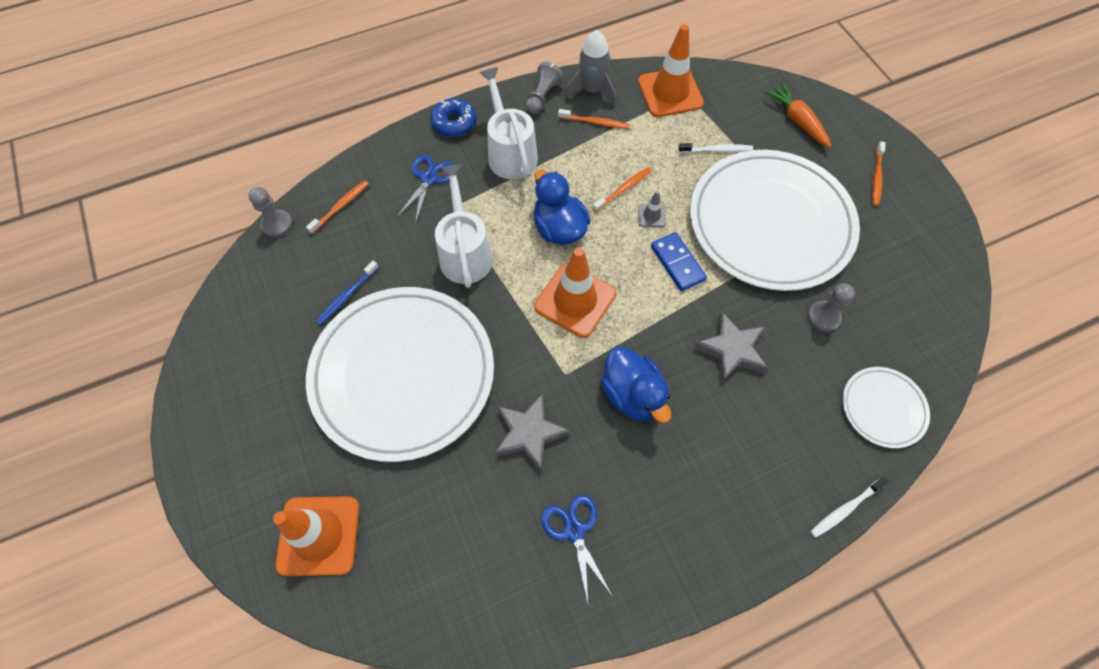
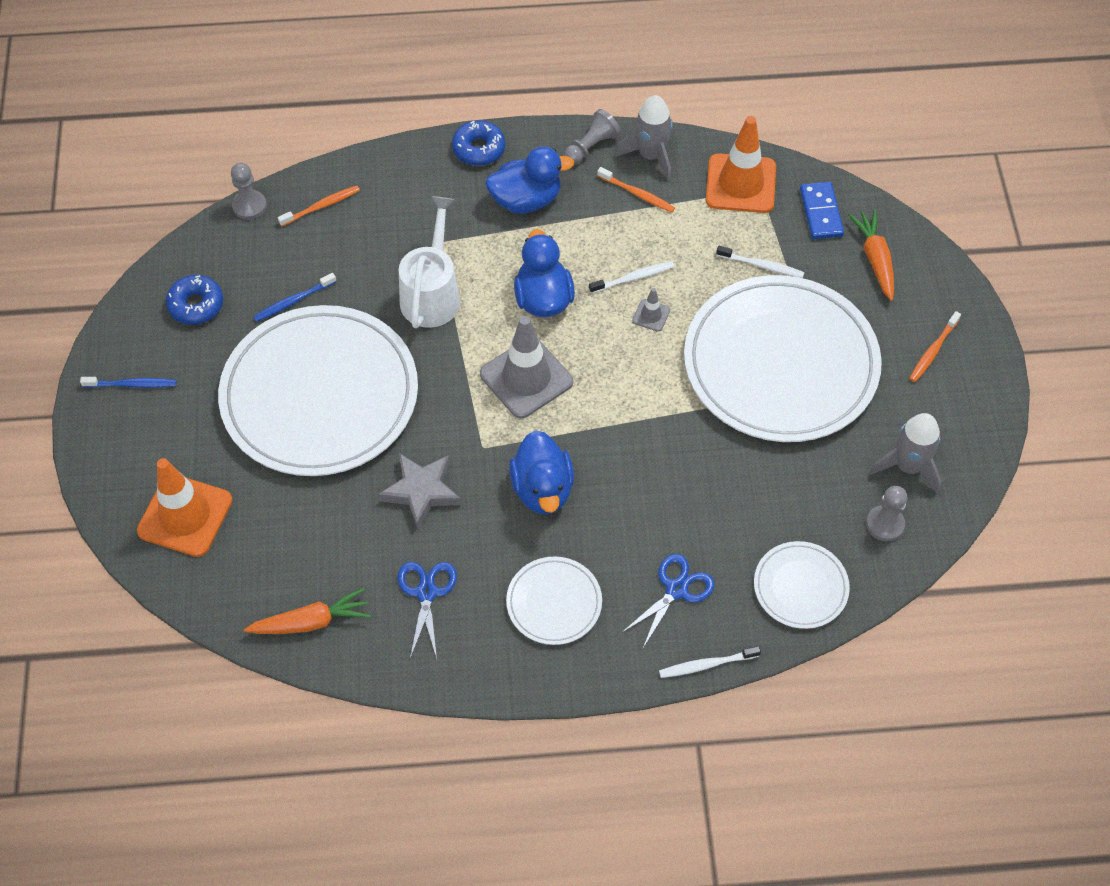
camera: 20 degrees right, 5 degrees down
(223, 421) = (132, 384): none -> blue toothbrush
(259, 327) = (196, 305): none -> blue donut
(429, 178) = (426, 203): blue scissors -> blue scissors (676, 590)
(480, 601) = (311, 622): none -> orange carrot
(510, 152) = (526, 200): white watering can -> blue duck
(575, 300) = (526, 378): orange traffic cone -> grey traffic cone
(623, 189) = (633, 278): orange toothbrush -> white toothbrush
(677, 263) = (655, 374): blue domino -> blue domino (821, 212)
(690, 498) = (554, 602): none -> white plate
(731, 350) = (668, 479): grey star -> none
(823, 317) = (786, 478): grey pawn -> grey pawn (885, 524)
(909, 275) = (908, 466): none -> grey rocket

